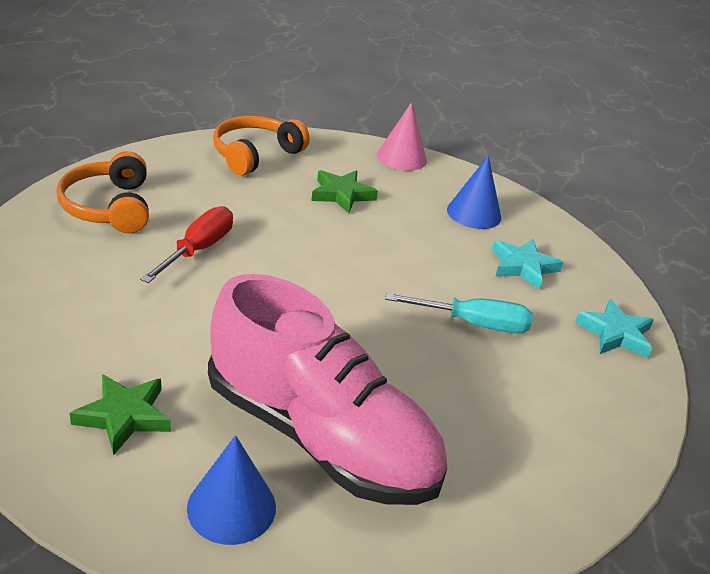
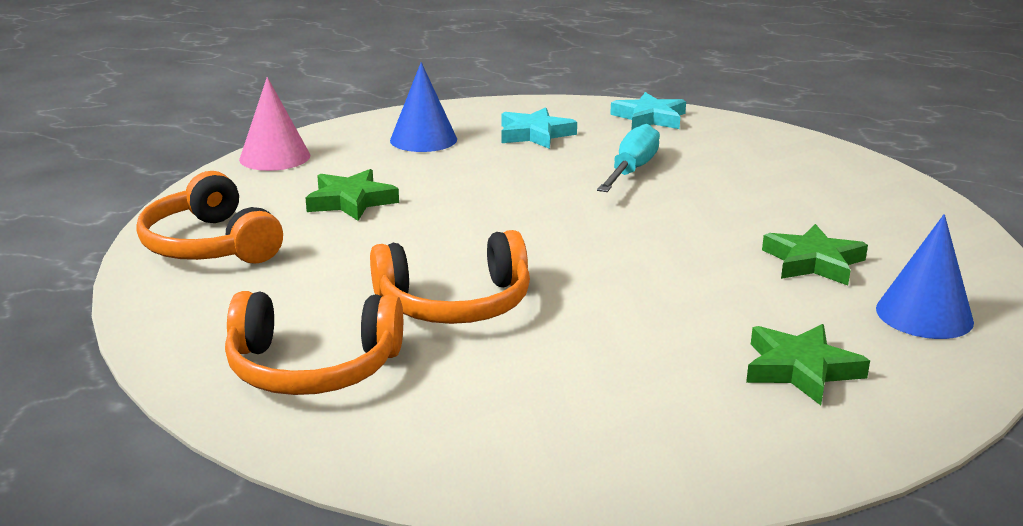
camera: 70 degrees left, 10 degrees down
(198, 249) = (455, 304): red screwdriver -> orange headphones
(320, 436) = (813, 262): pink shoe -> green star

